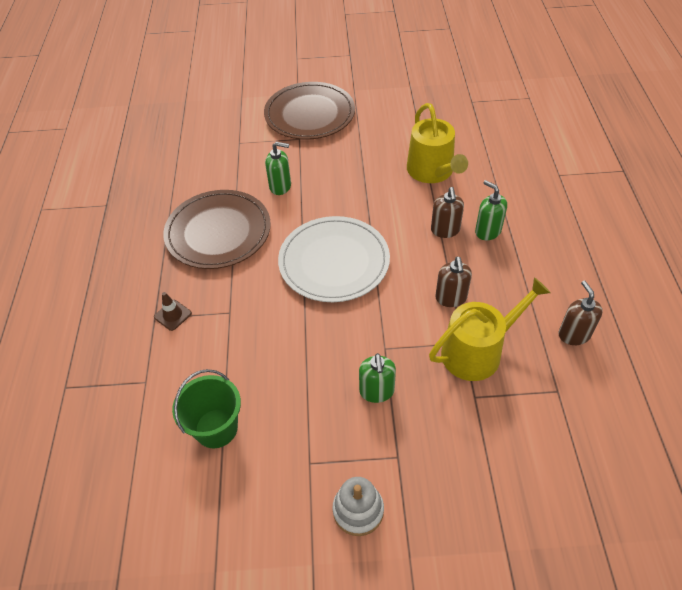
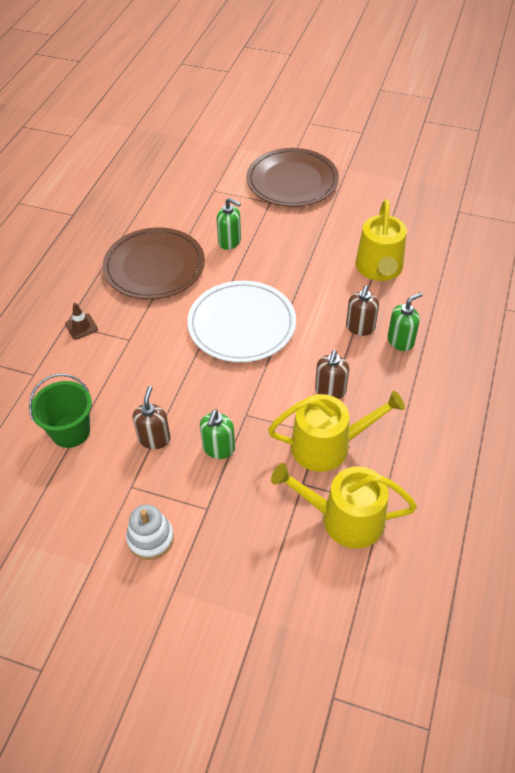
camera: 20 degrees right, 0 degrees up
(487, 231) = (400, 341): green soap dispenser -> green soap dispenser turned 75 degrees clockwise
(531, 416) = (344, 518): none -> yellow watering can
(574, 334) = (428, 461): brown soap dispenser -> brown soap dispenser (154, 438)

